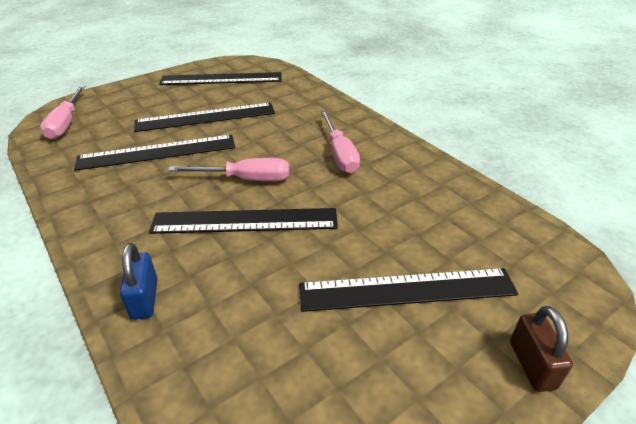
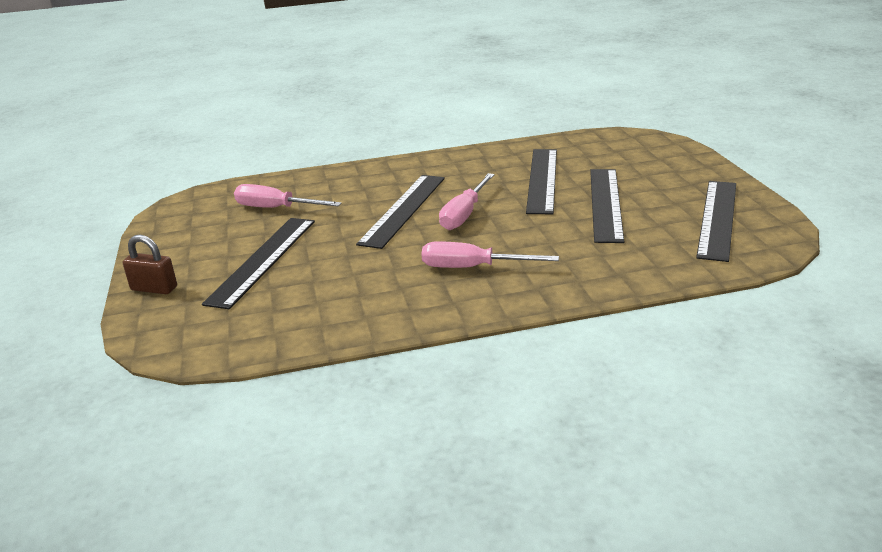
camera: 115 degrees right, 10 degrees down
(66, 123) = (626, 144): pink screwdriver -> pink screwdriver (276, 208)
(145, 299) = (357, 175): blue padlock -> none

